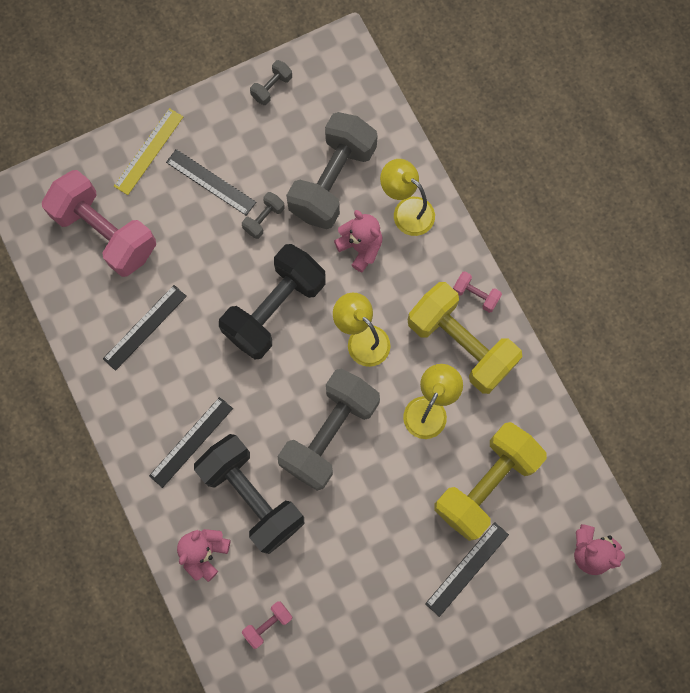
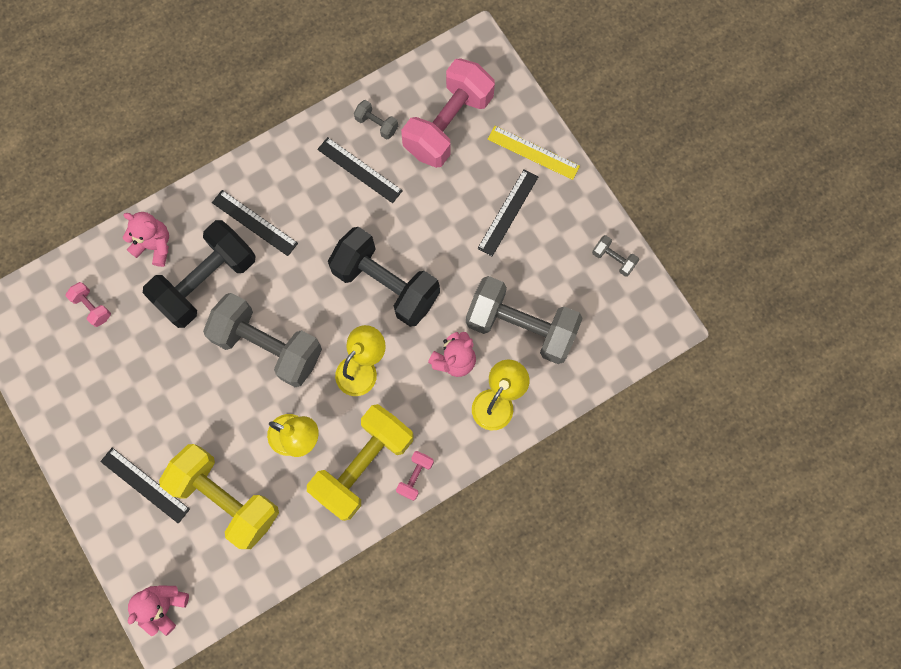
camera: 85 degrees right, 0 degrees up
(264, 219) = (475, 265): grey dumbbell -> grey dumbbell (376, 124)

